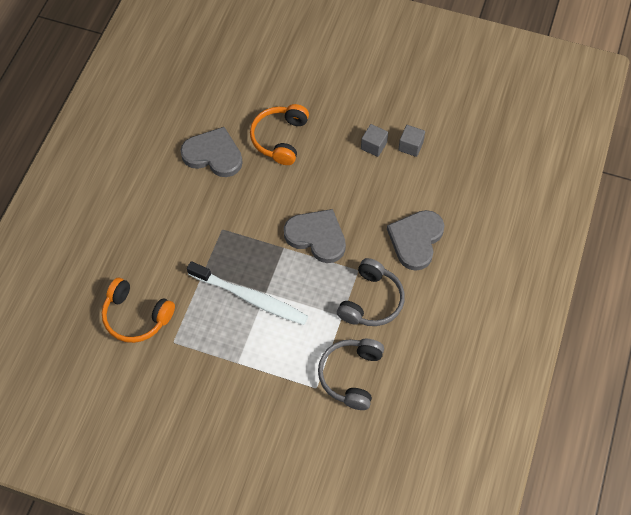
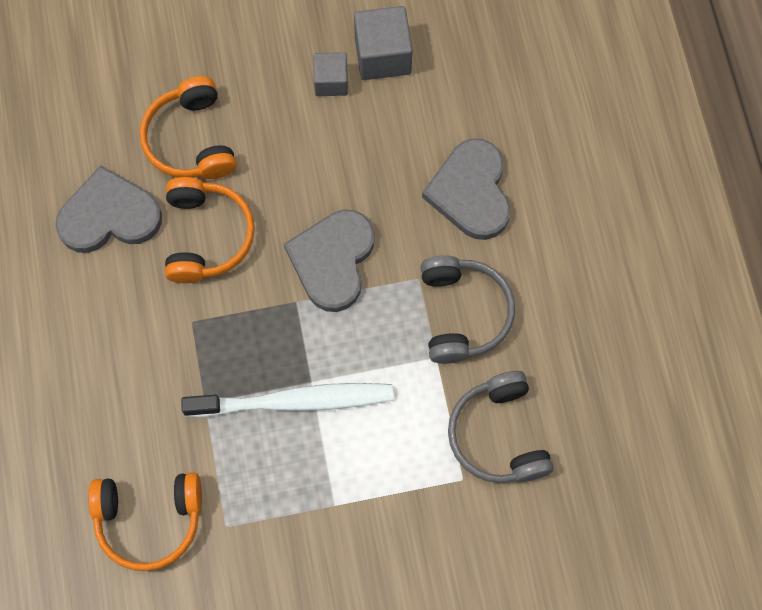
camera: 30 degrees left, 10 degrees up
(257, 190) = (206, 236): none -> orange headphones
(317, 237) = (332, 260): grey heart -> grey heart turned 75 degrees counterclockwise
(410, 146) = (383, 55): grey cube -> grey cube, size x1.58

